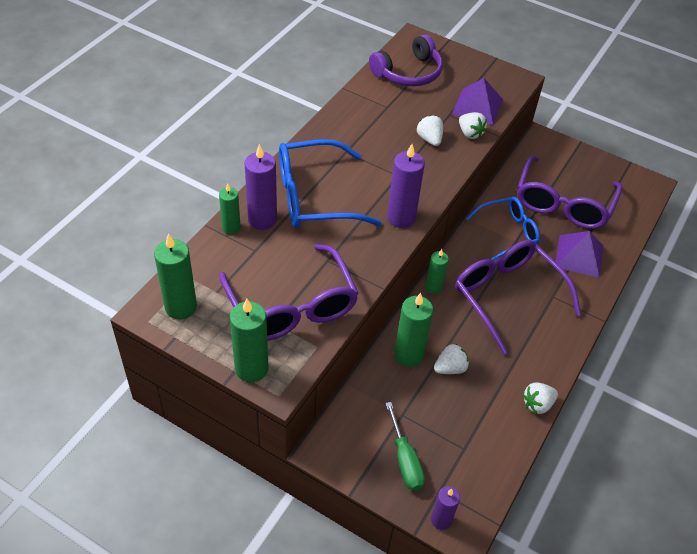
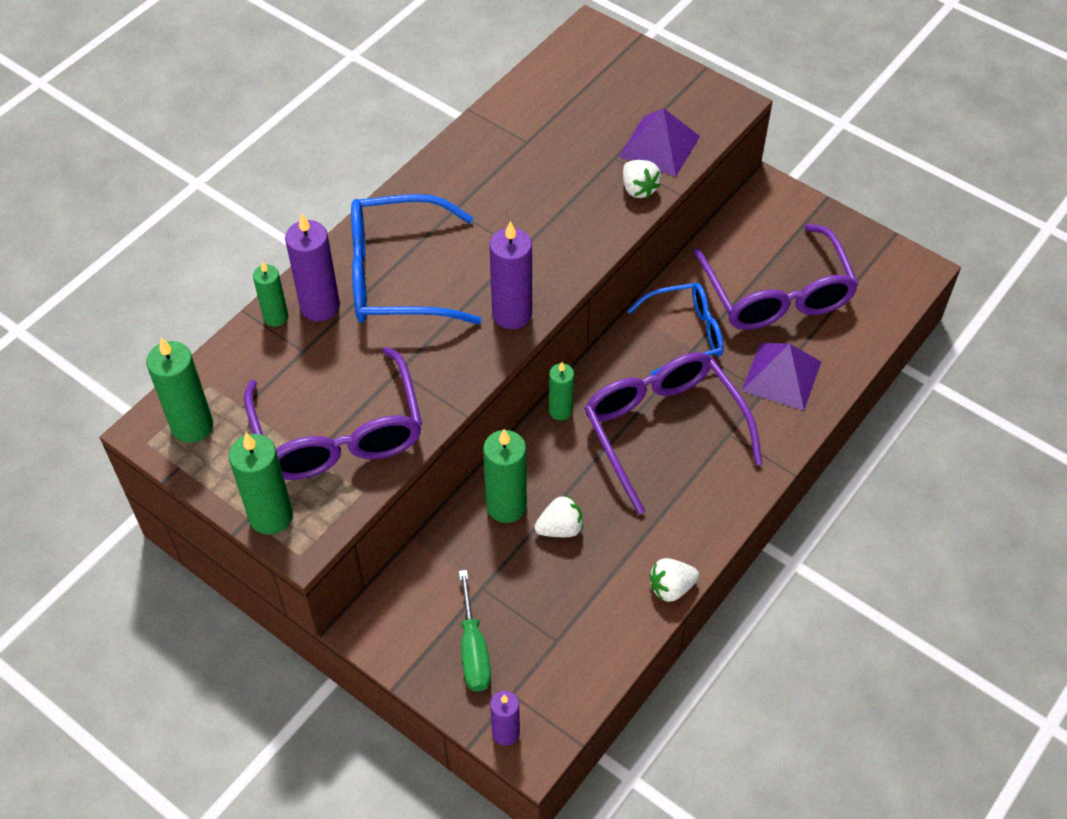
camera: 10 degrees right, 5 degrees up
(408, 73) = (569, 88): purple headphones -> none
(429, 139) = (577, 195): white strawberry -> none
(563, 204) = (777, 295): purple glasses -> purple glasses turned 45 degrees counterclockwise

